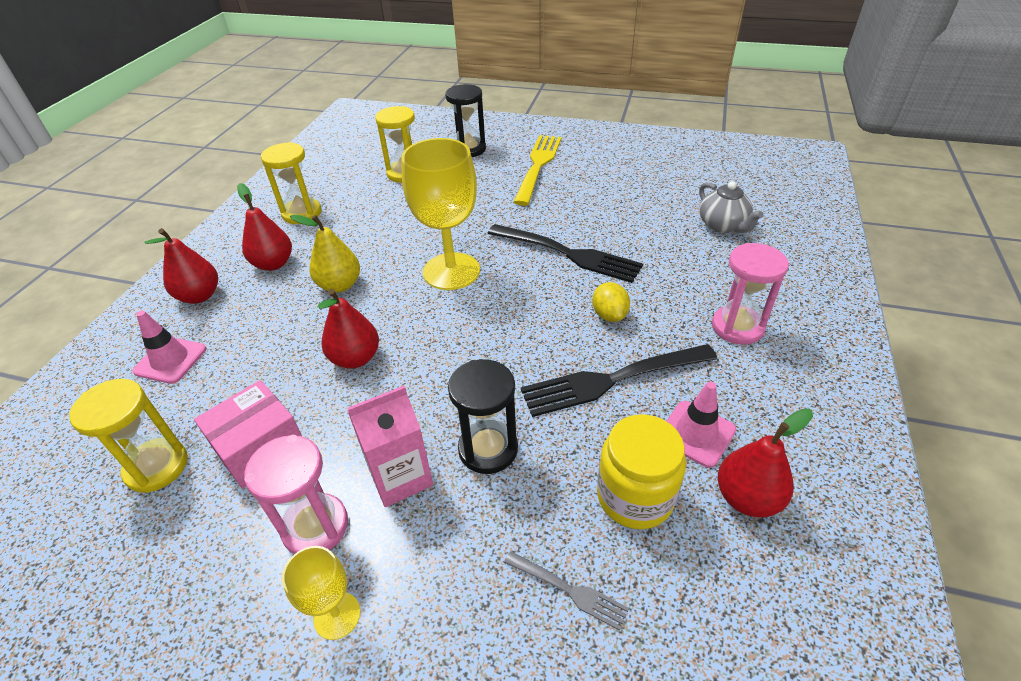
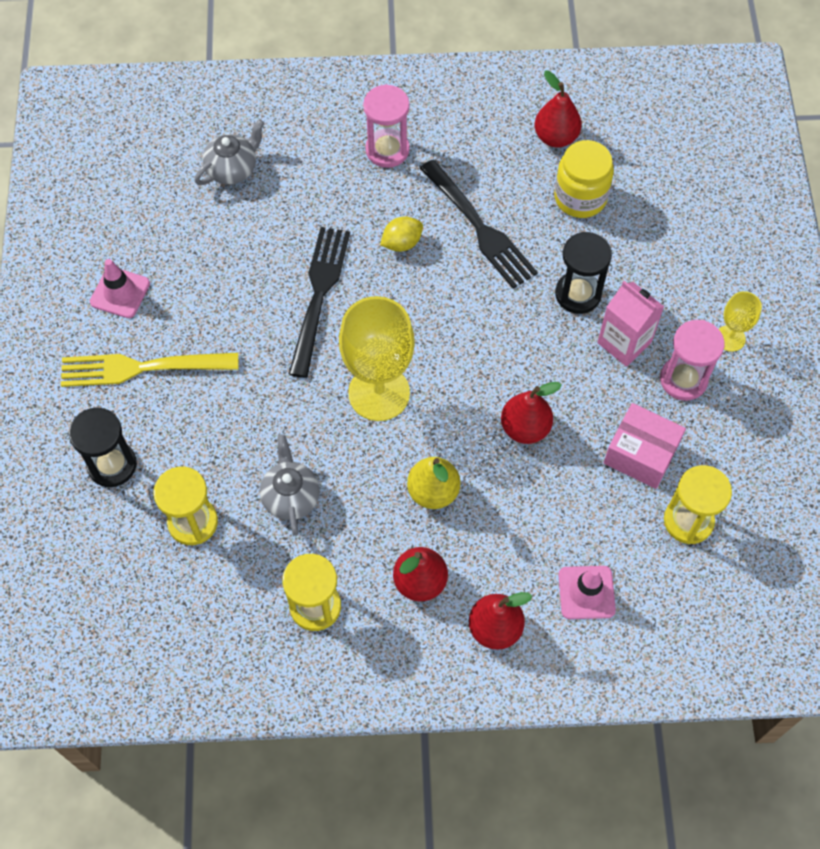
camera: 110 degrees left, 20 degrees up
(392, 214) = (291, 496): none -> grey teapot
(568, 590) = (659, 221): grey fork -> none
(696, 433) = (513, 168): pink traffic cone -> pink traffic cone (120, 293)

